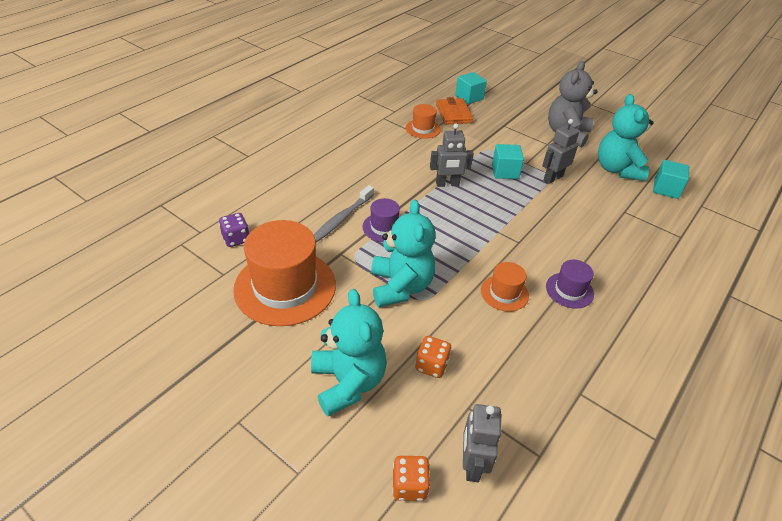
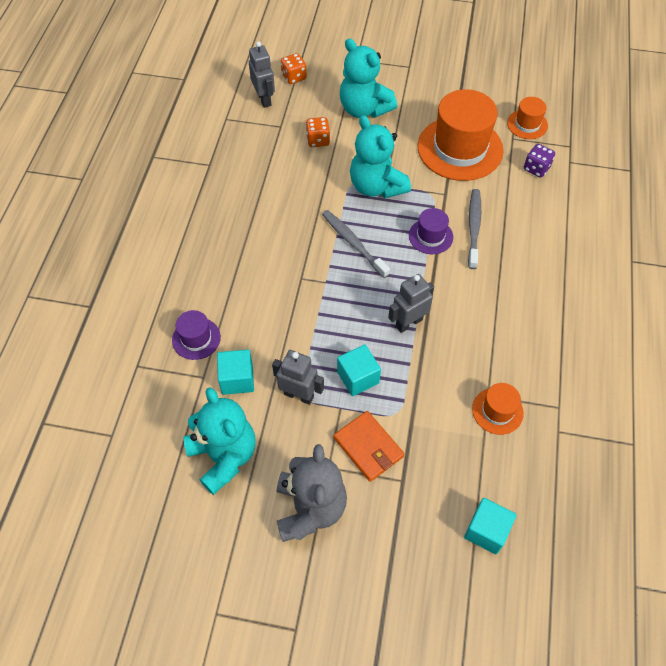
camera: 155 degrees right, 15 degrees up
(453, 113) = (482, 470): orange wallet -> orange wallet (368, 447)
(456, 249) = (353, 243): none -> grey toothbrush
(504, 293) = (292, 217): orange hat -> orange hat (527, 124)
(553, 178) = (299, 395): grey robot -> grey robot turned 90 degrees counterclockwise
(569, 290) = (238, 245): purple hat -> purple hat (196, 338)
(666, 189) = (157, 446): turquoise cube -> turquoise cube (237, 379)

